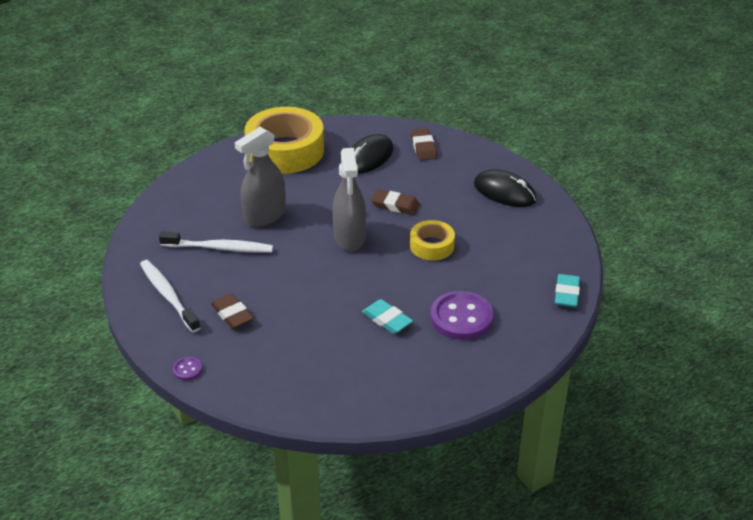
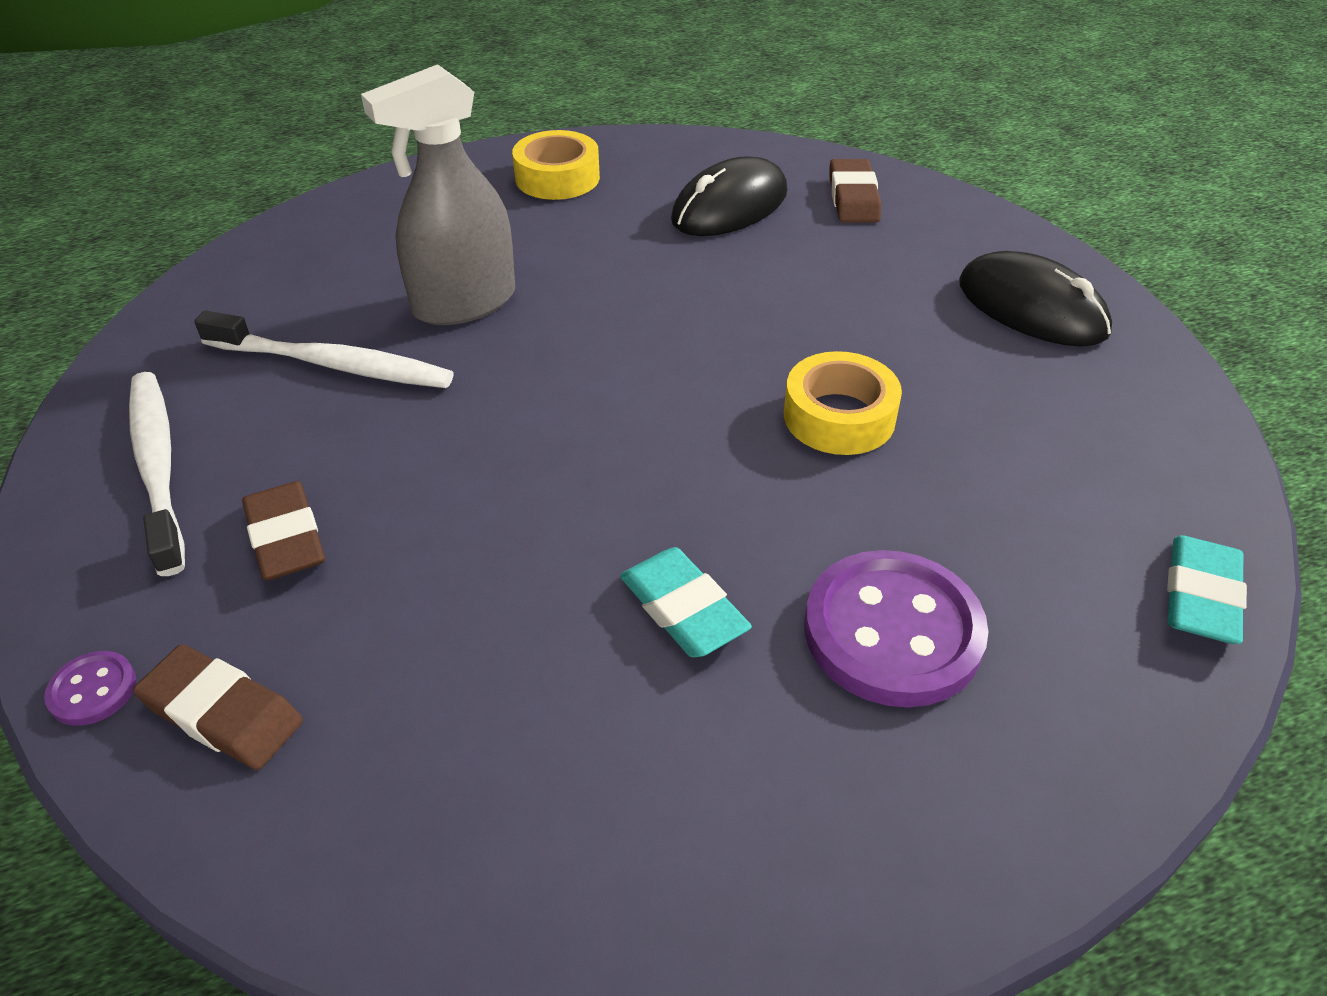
camera: 10 degrees right, 5 degrees up
(285, 150) = (557, 178): yellow tape -> yellow tape, size x0.51
(349, 237) = (642, 373): grey spray bottle -> none
(395, 205) = (767, 311): brown eraser -> brown eraser (223, 713)

